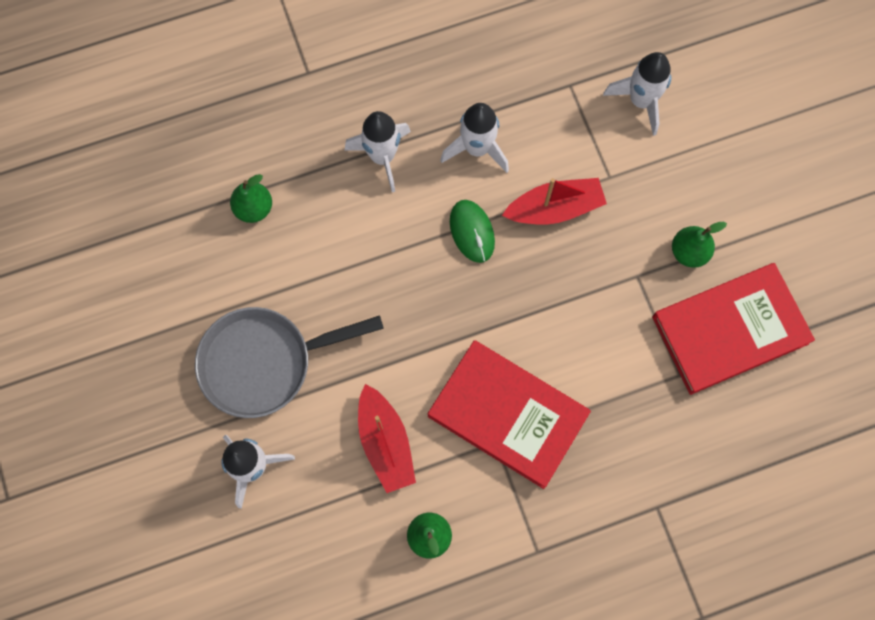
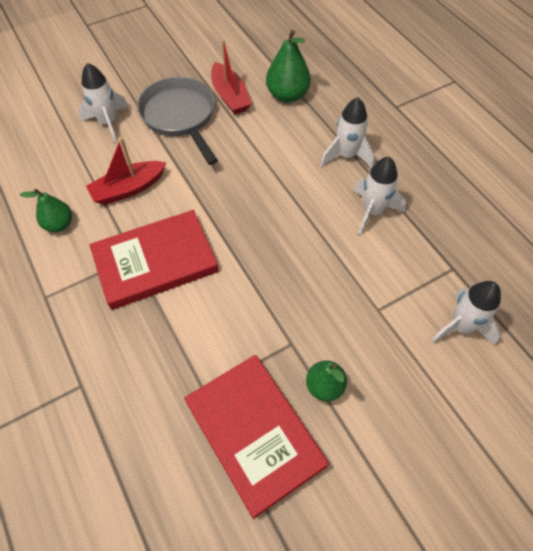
camera: 80 degrees right, 15 degrees down
(254, 208) = (287, 95): green pear -> green pear, size x1.54
(472, 232) = (302, 218): green mouse -> none
(508, 415) = (155, 262): red book -> red book turned 45 degrees clockwise
(555, 208) = (337, 271): red boat -> red boat (230, 96)

